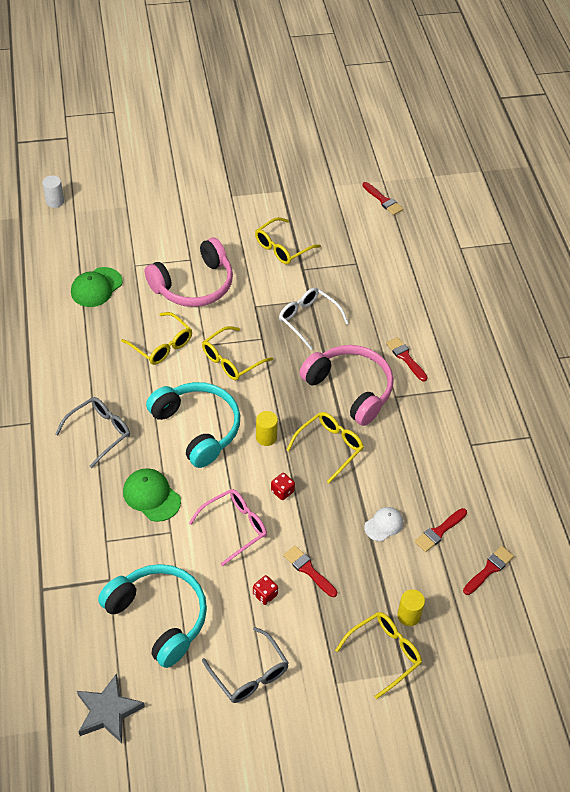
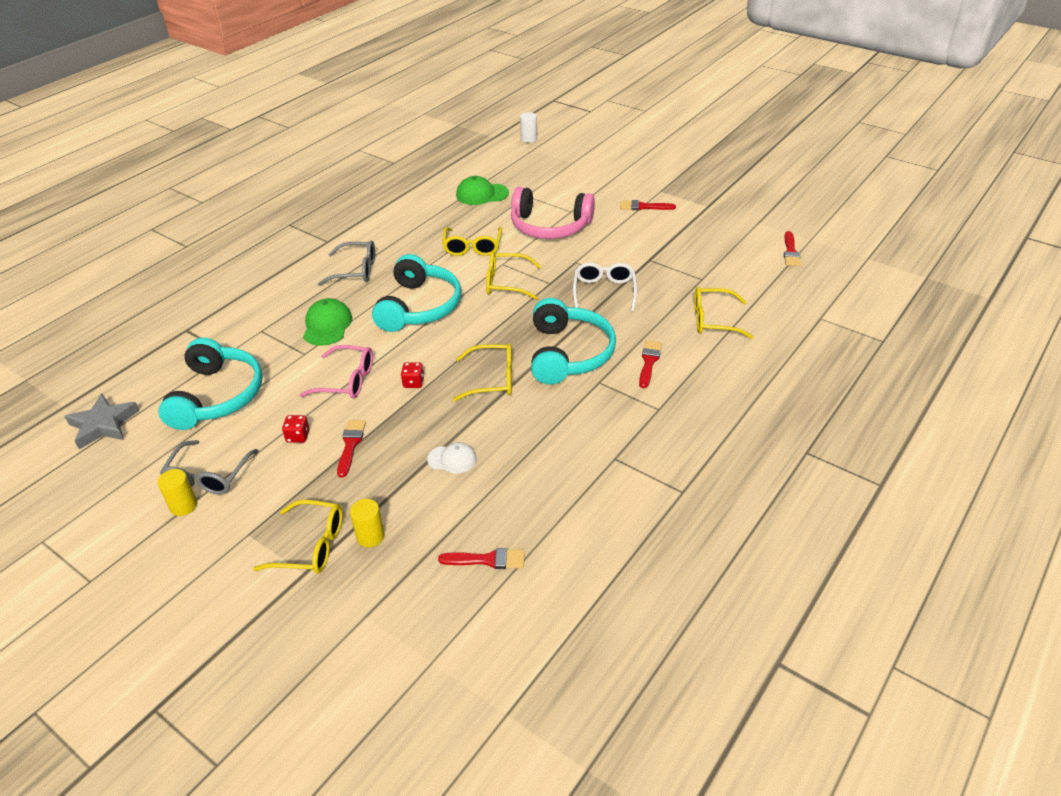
camera: 50 degrees right, 10 degrees down
(266, 437) = (456, 342): yellow cylinder -> yellow cylinder (183, 505)
(282, 247) = (653, 239): yellow glasses -> yellow glasses (713, 320)
(350, 389) = (568, 354): pink headphones -> turquoise headphones
(439, 531) = (488, 498): red brush -> red brush (643, 207)

